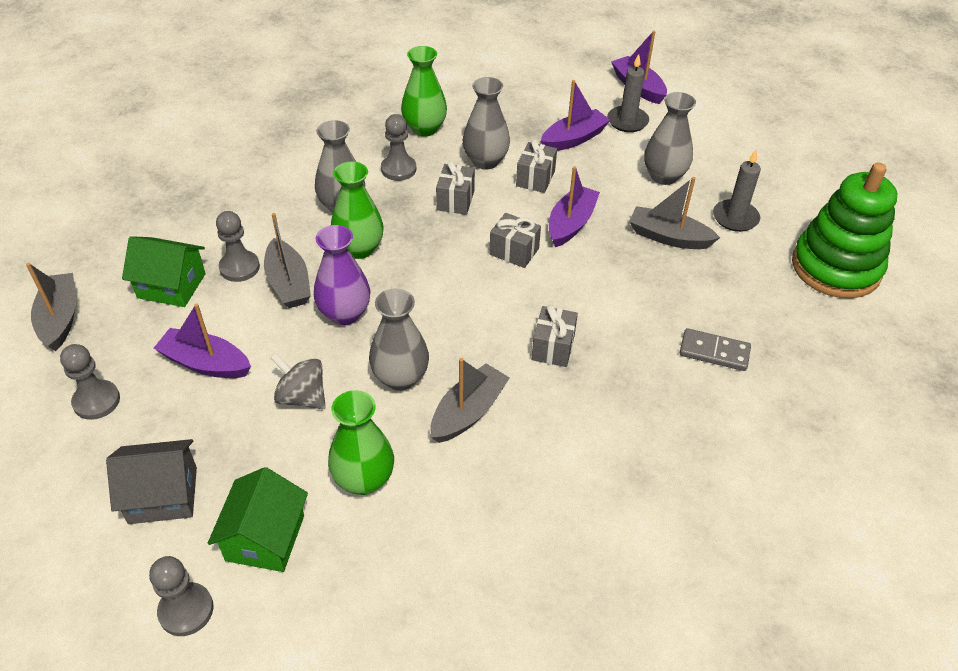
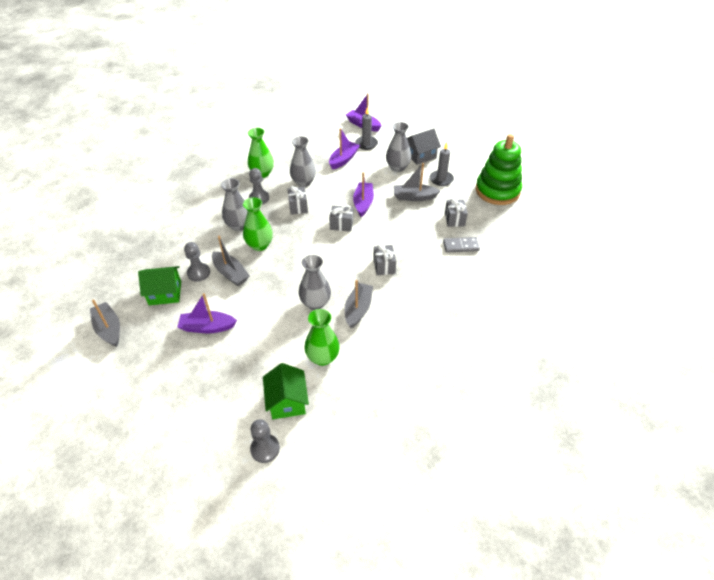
camera: 20 degrees left, 0 degrees up
(96, 401) = (156, 365): grey pawn -> none
(163, 495) = (221, 399): grey house -> grey house (420, 155)
(302, 397) = (269, 328): grey spinning top -> none
(344, 313) = (269, 280): purple vase -> none
(535, 178) = (334, 185): grey gift -> grey gift (454, 219)

